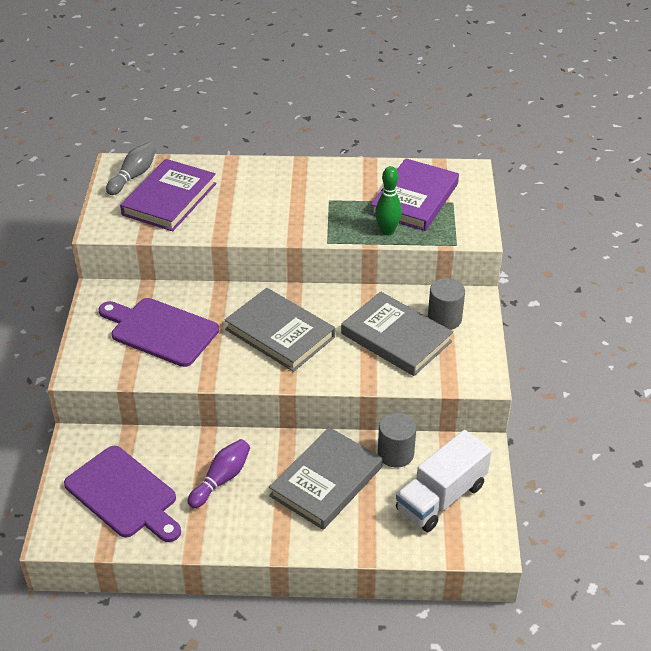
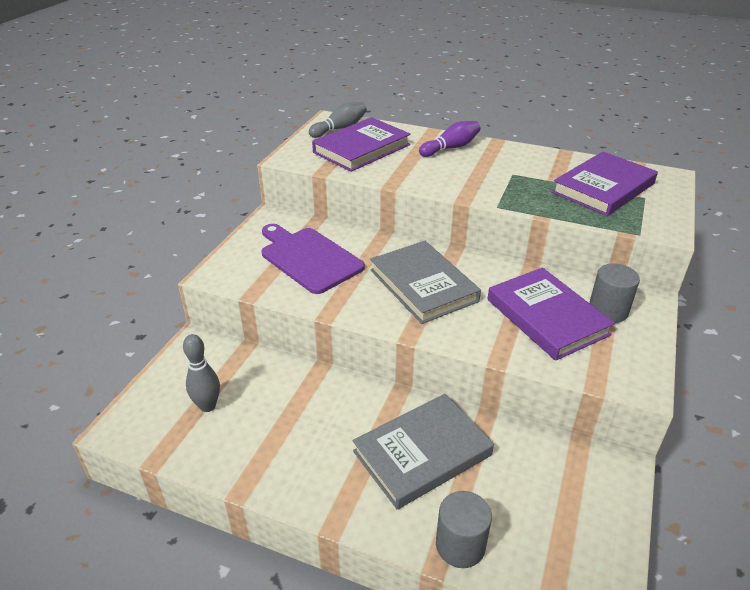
camera: 20 degrees right, 5 degrees down
(124, 494) = (207, 406): purple cutting board -> grey bowling pin
(221, 479) = (311, 418): purple bowling pin -> purple bowling pin (451, 148)
(387, 231) = (565, 209): green bowling pin -> none
(395, 454) = (513, 444): grey cylinder -> grey cylinder (460, 545)
(396, 337) = (547, 317): grey book -> purple book
(441, 497) = (554, 513): white truck -> none

